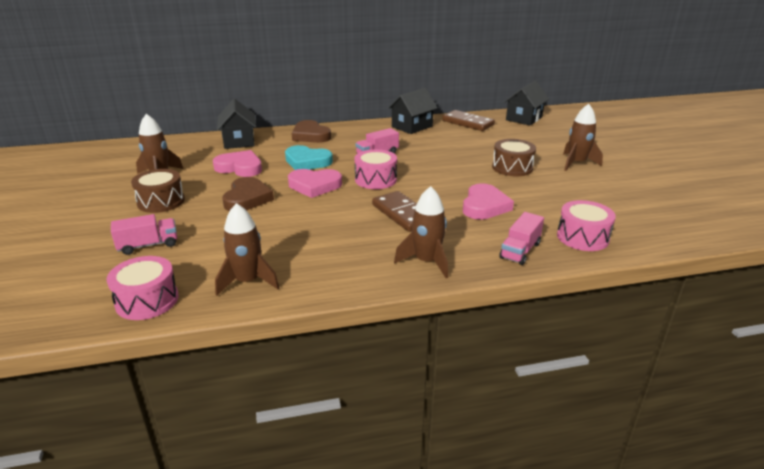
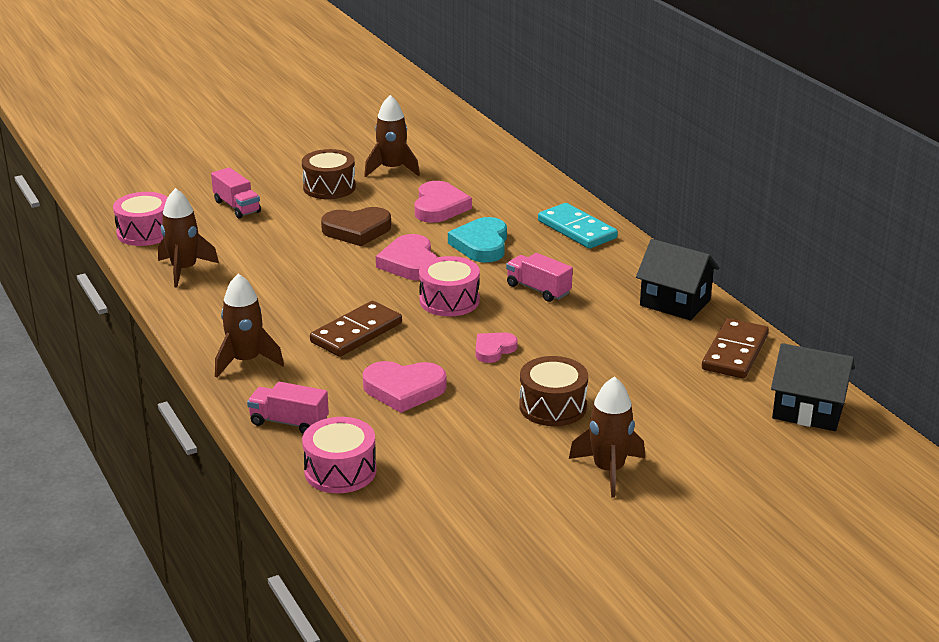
camera: 75 degrees right, 0 degrees up
(239, 141) = (523, 187): black house -> none
(310, 135) = (577, 229): brown heart -> turquoise domino
(444, 174) = (493, 350): none -> pink heart

